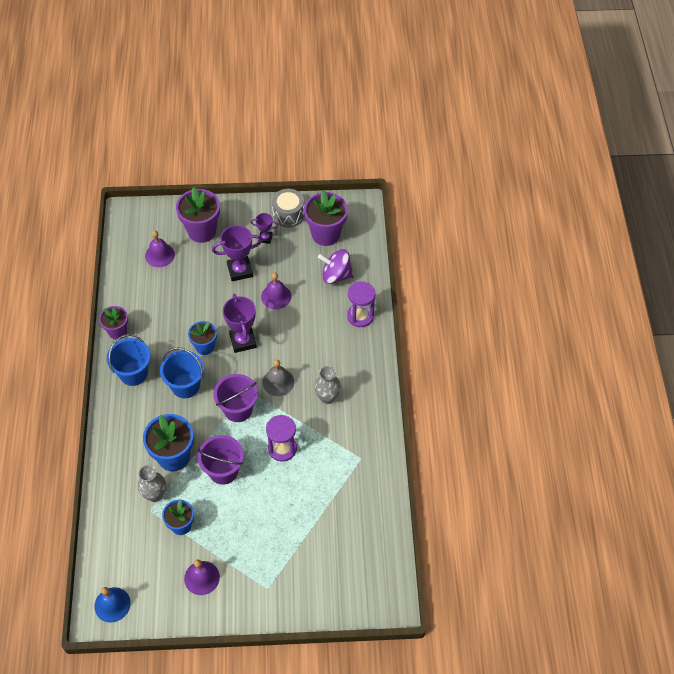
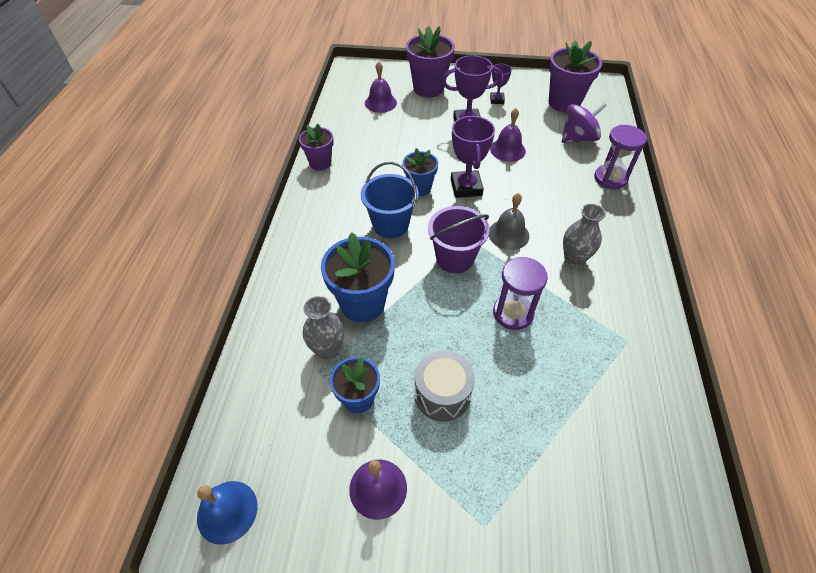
camera: 10 degrees right, 5 degrees down
(133, 373) = (329, 205): blue bucket -> none
(223, 471) = (428, 331): purple bucket -> none
(265, 238) = (497, 100): purple trophy -> purple trophy turned 75 degrees clockwise
(288, 214) = (522, 84): grey drum -> grey drum (442, 394)
(336, 275) = (578, 138): purple spinning top -> purple spinning top turned 135 degrees clockwise

